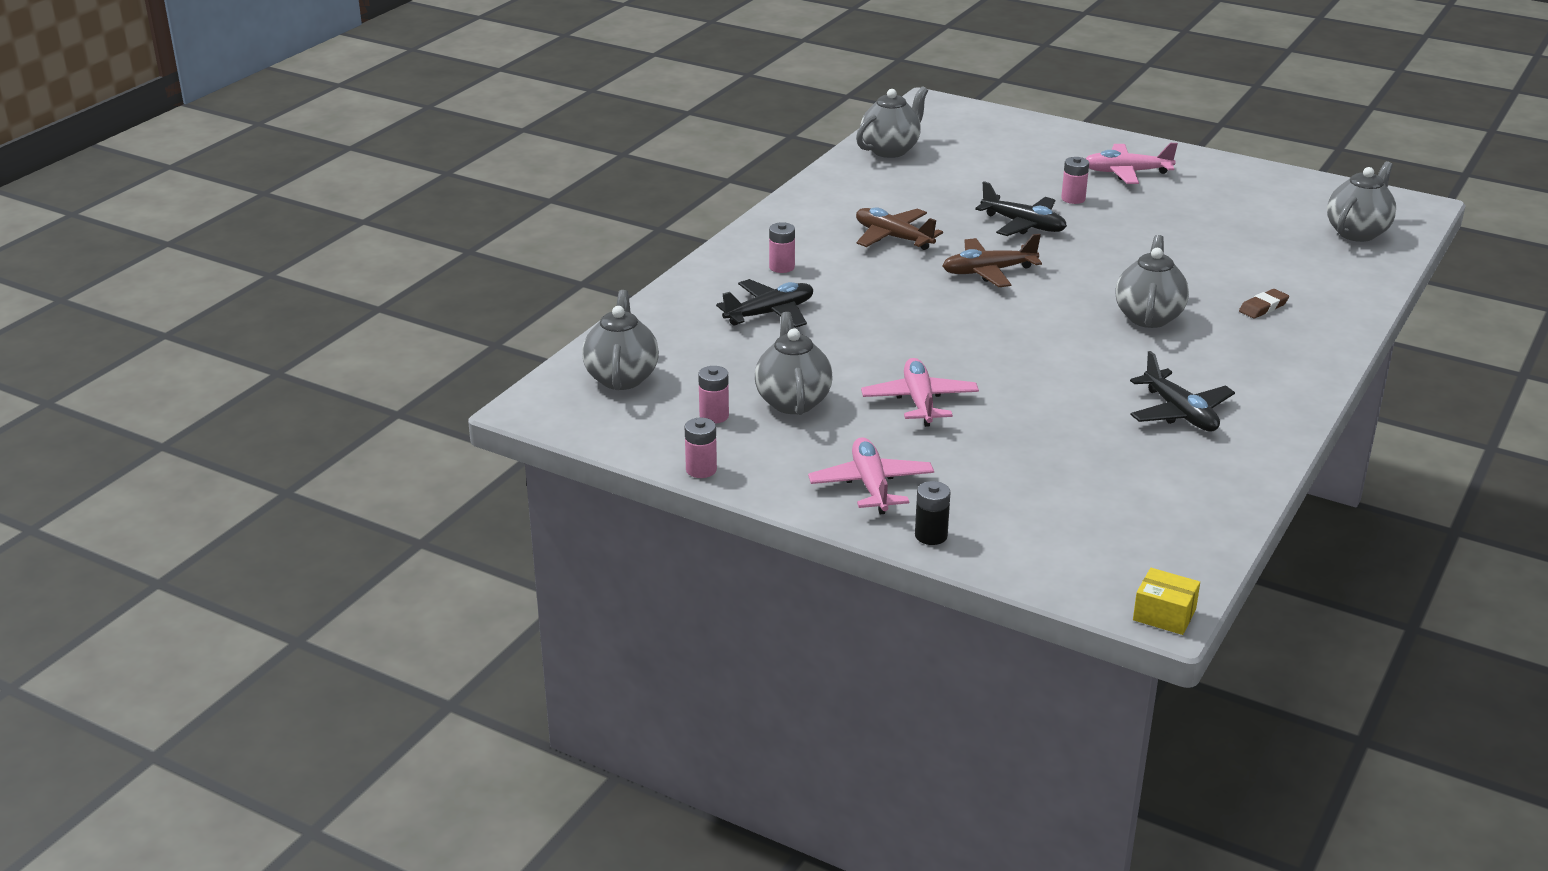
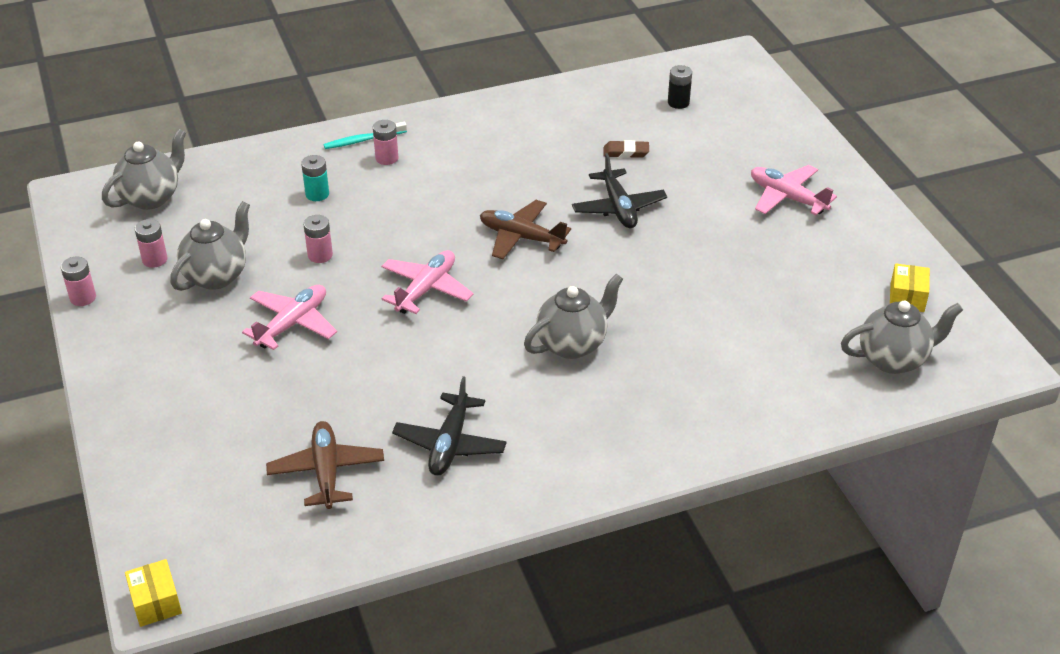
camera: 40 degrees right, 10 degrees up
(737, 263) = (363, 140): none -> turquoise toothbrush
(770, 313) = (317, 194): black plane -> turquoise battery
(871, 485) = (155, 373): pink plane -> pink plane (426, 289)
(890, 150) = (631, 88): grey teapot -> none
(893, 237) = (503, 171): brown plane -> brown plane (326, 472)
(931, 536) = (125, 437): black battery -> black battery (678, 102)
(1073, 199) = (699, 202): pink battery -> pink battery (320, 255)
(1263, 307) = (680, 387): brown eraser -> brown eraser (626, 152)
(1303, 196) = (907, 297): none -> yellow box

